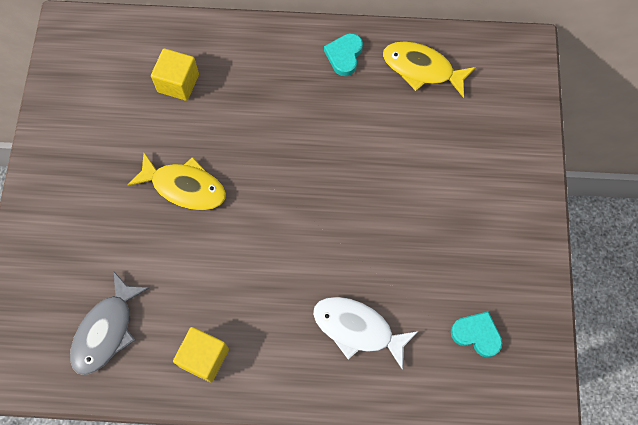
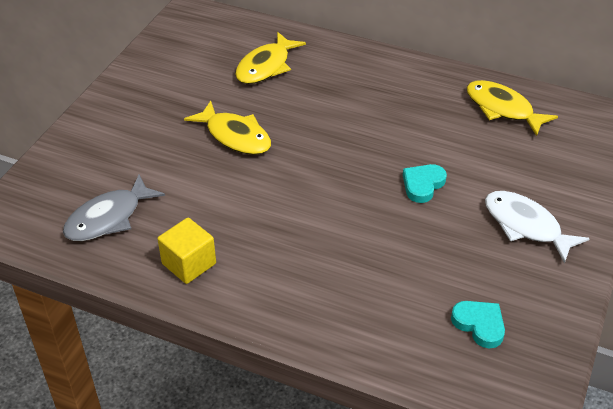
camera: 20 degrees right, 25 degrees down
(178, 83) = (266, 66): yellow cube -> yellow fish
(344, 56) = (429, 83): turquoise heart -> turquoise heart (423, 185)
(357, 329) = (353, 284): white fish -> white fish (525, 226)

